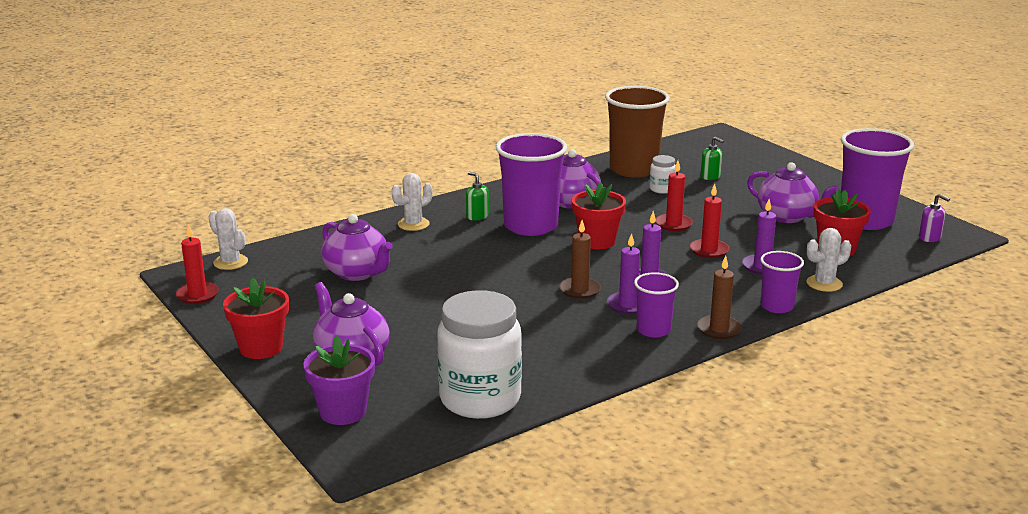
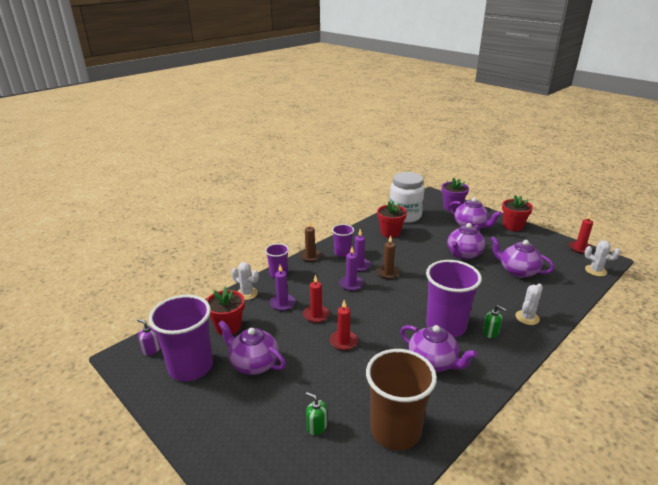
camera: 170 degrees right, 5 degrees up
(421, 306) = (463, 254): none -> purple teapot
(597, 241) = (393, 315): red flower pot -> red flower pot (390, 232)
(662, 189) = (360, 394): white jar -> none
(824, 284) = (247, 293): white cactus -> white cactus turned 60 degrees clockwise

